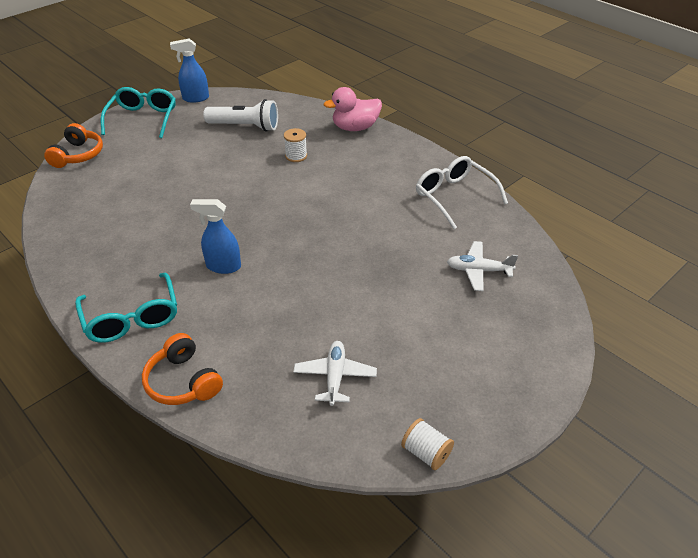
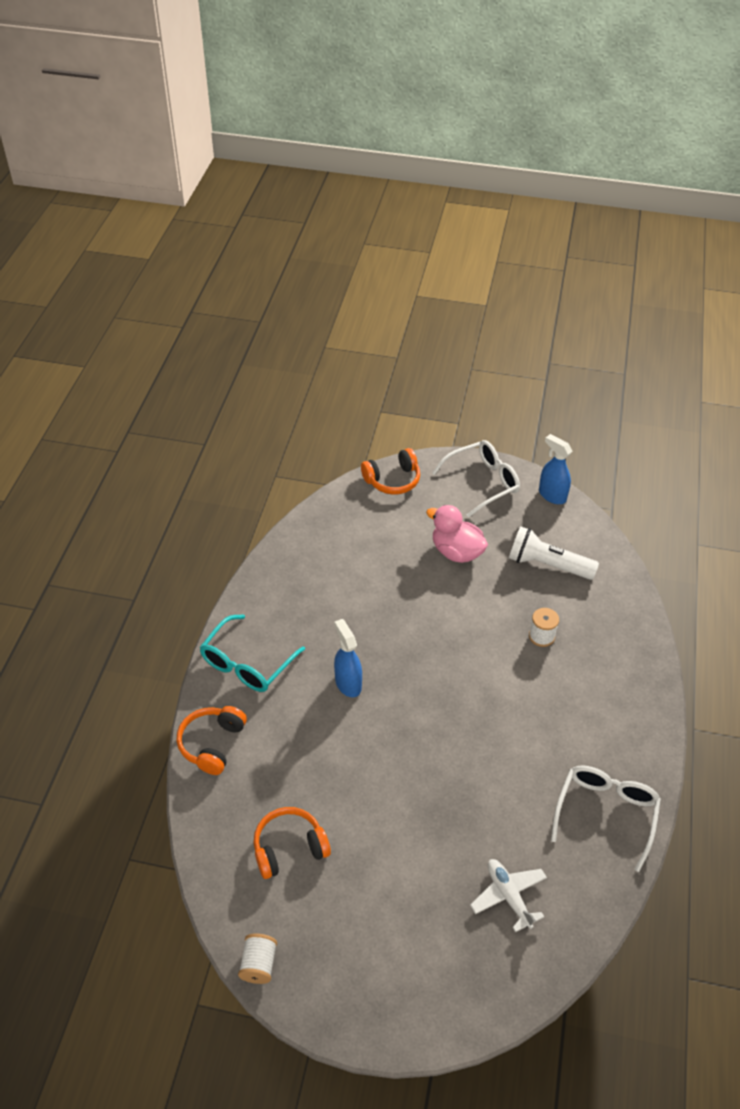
camera: 55 degrees right, 5 degrees up
(143, 119) = (482, 482): turquoise glasses -> white glasses
(245, 126) = (547, 565): white flashlight -> white flashlight turned 135 degrees clockwise
(335, 377) = (289, 848): white plane -> orange headphones
(355, 128) = (637, 656): pink duck -> pink duck (456, 552)

